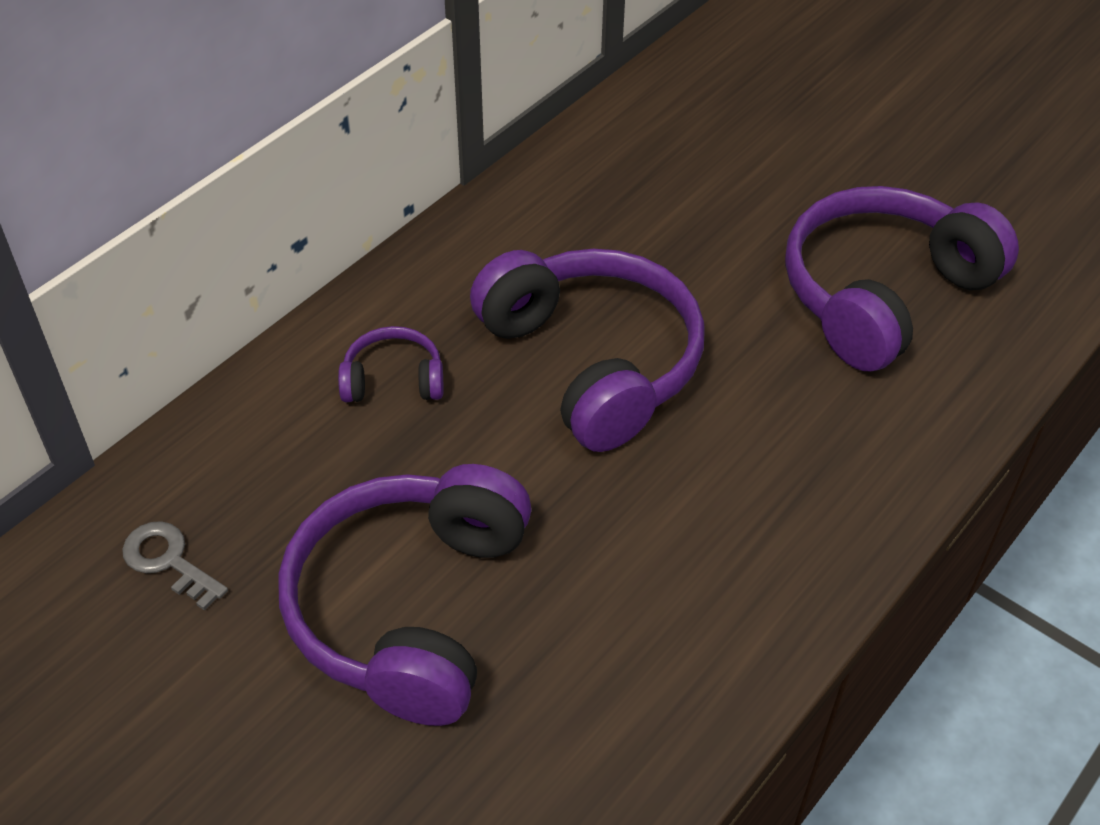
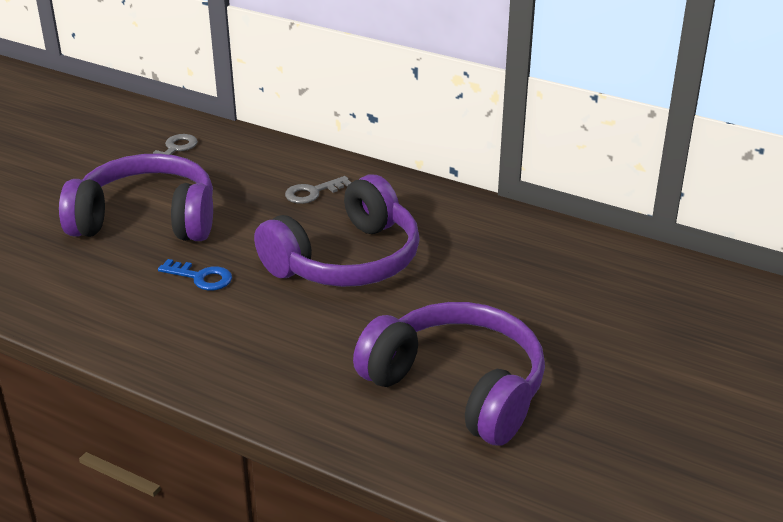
camera: 80 degrees right, 15 degrees down
(393, 380) = (313, 192): purple headphones -> grey key
(603, 536) = (201, 277): none -> blue key

